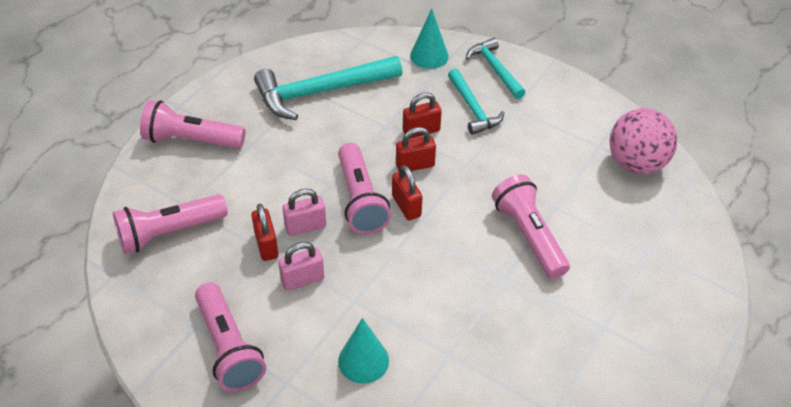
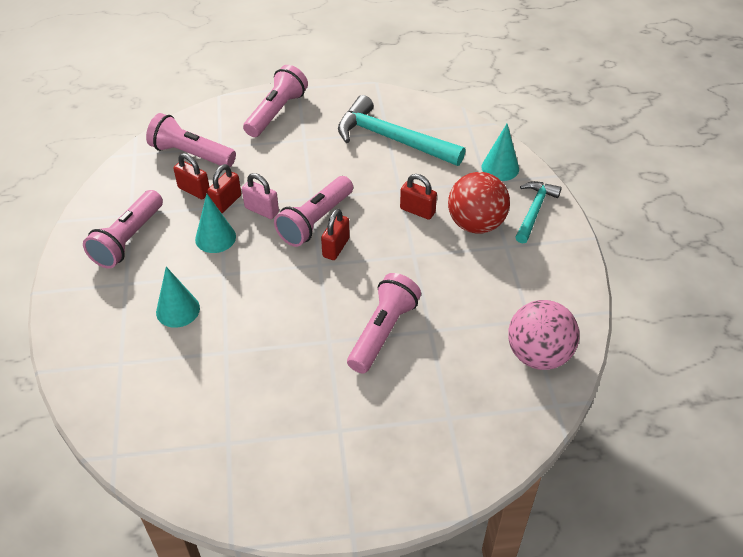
camera: 50 degrees right, 0 degrees up
(191, 140) = (276, 112): pink flashlight -> pink flashlight turned 60 degrees clockwise
(302, 280) = (215, 238): pink padlock -> turquoise cone
(415, 165) = (380, 228): red padlock -> red padlock (194, 190)
(473, 108) = (476, 224): turquoise hammer -> red ball

